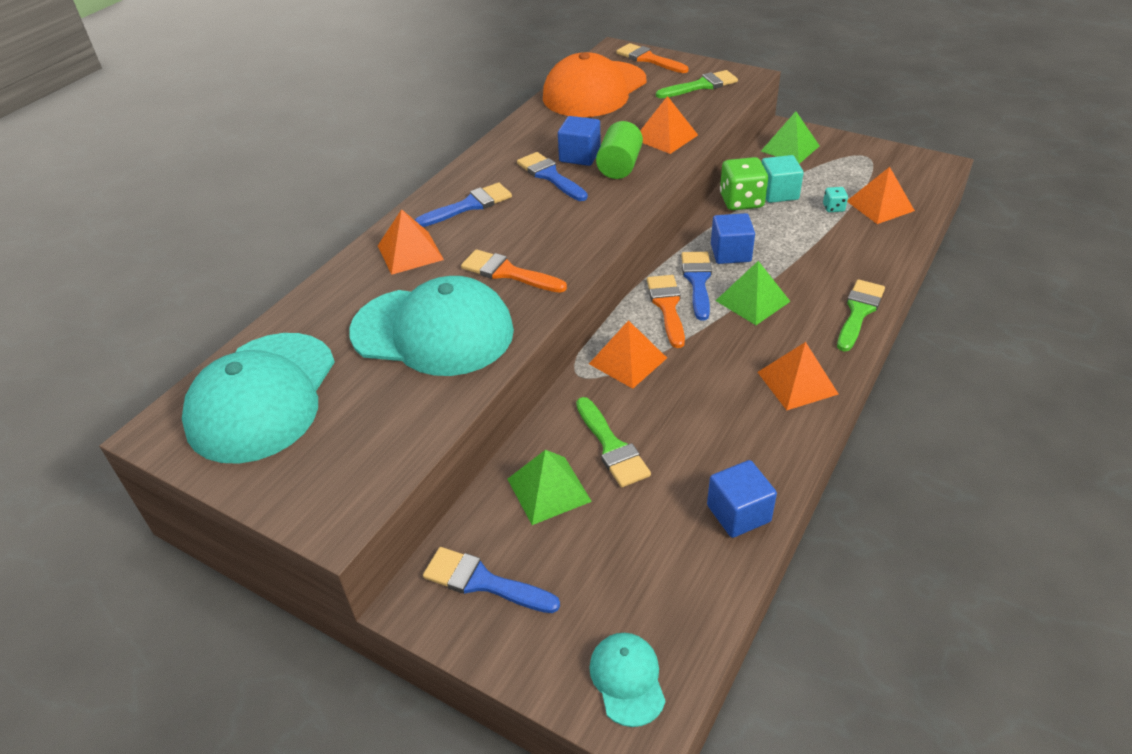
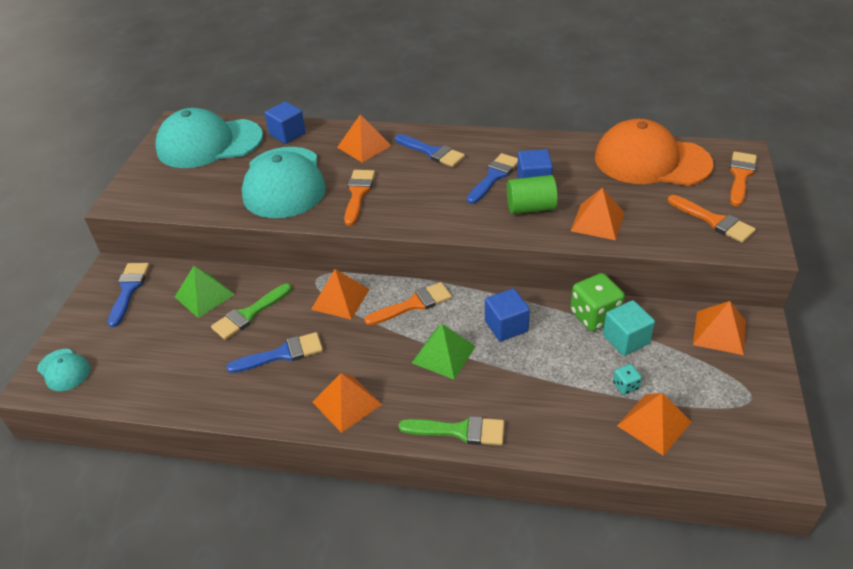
camera: 70 degrees right, 0 degrees up
(627, 679) = (64, 370): turquoise cap -> turquoise cap turned 75 degrees clockwise
(697, 281) = (455, 314): blue brush -> blue brush (282, 354)
(701, 86) = (714, 221): green brush -> orange brush
(738, 513) = (199, 394): blue cube -> blue cube (287, 134)
(790, 148) = (719, 332): green pyramid -> orange pyramid

